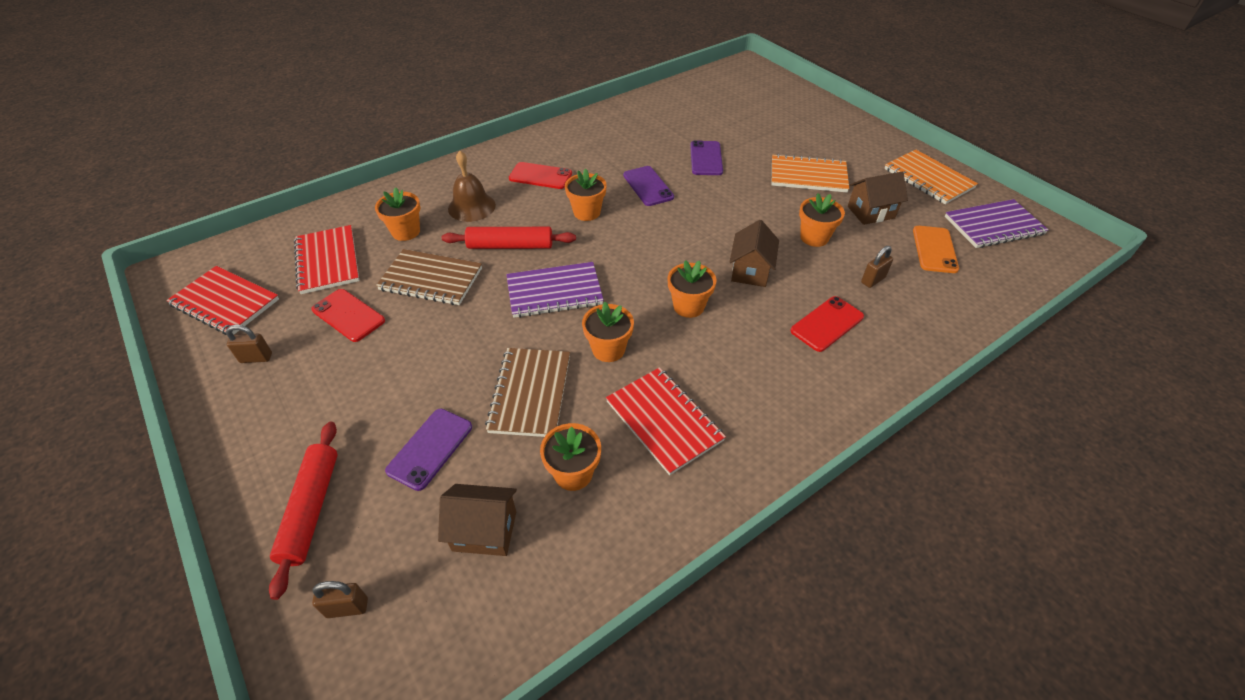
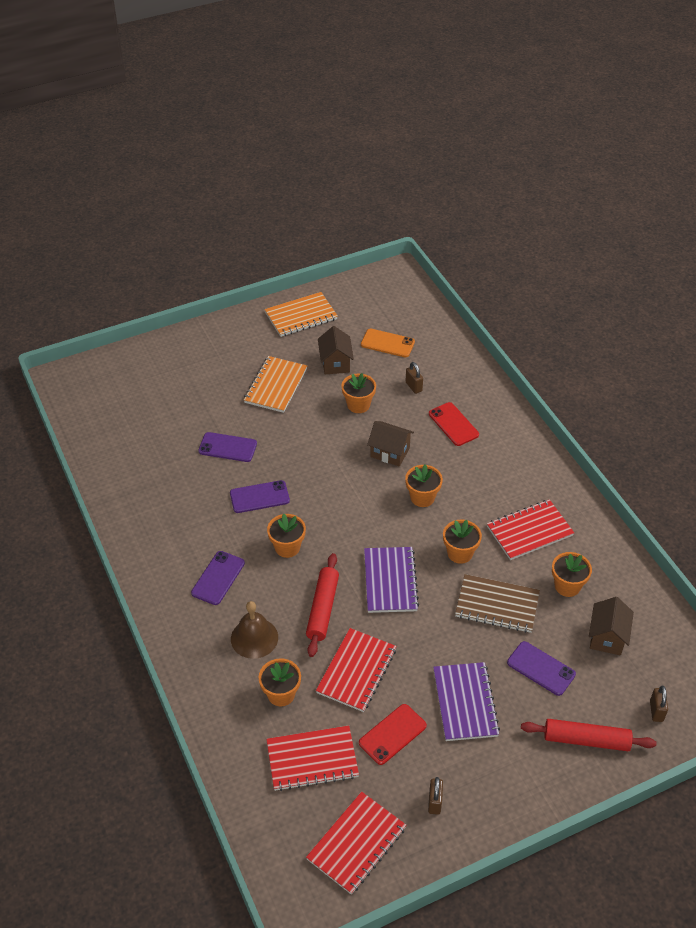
camera: 80 degrees left, 0 degrees up
(431, 279) = (356, 671): brown notebook -> red notebook
(540, 176) = (218, 578): red phone -> purple phone
(993, 226) = (368, 303): purple notebook -> purple notebook (465, 703)

